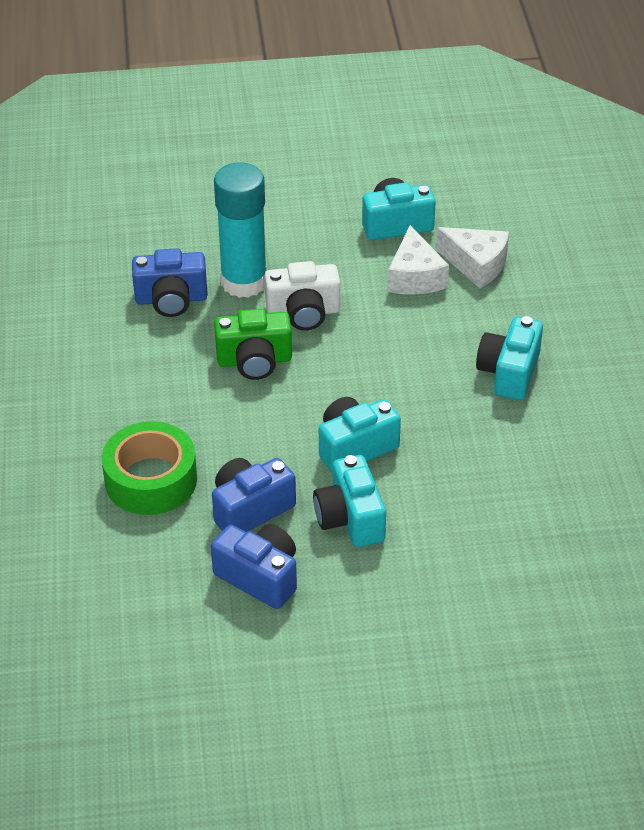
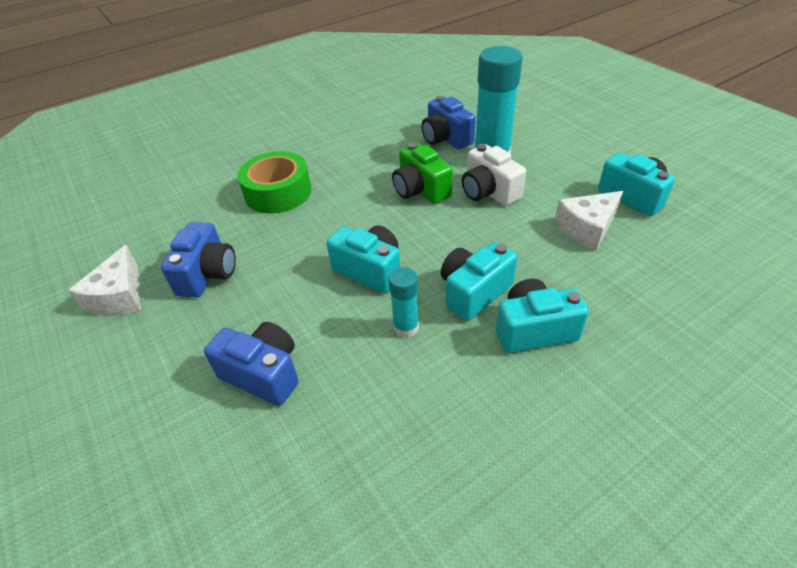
camera: 65 degrees right, 0 degrees up
(250, 509) = (274, 243): blue camera -> blue camera (263, 374)
(350, 518) = (290, 298): turquoise camera -> turquoise camera (474, 292)
(449, 450) = (406, 327): none -> turquoise glue stick
(476, 264) = (643, 256): white cheese -> white cheese (120, 296)

